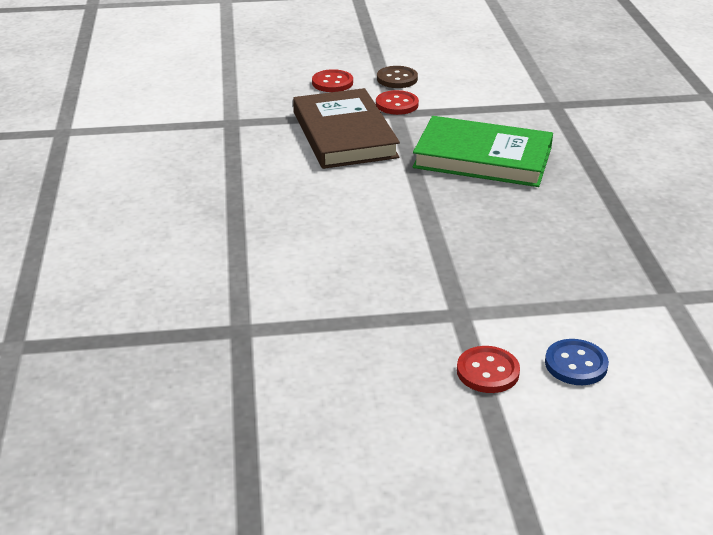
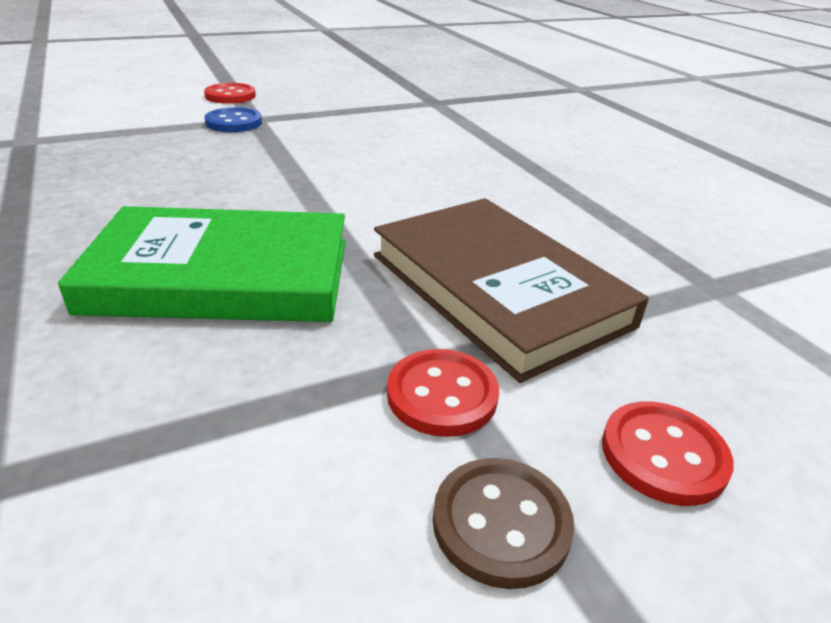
camera: 160 degrees right, 0 degrees up
(576, 364) = (154, 102): blue button -> blue button (234, 123)

